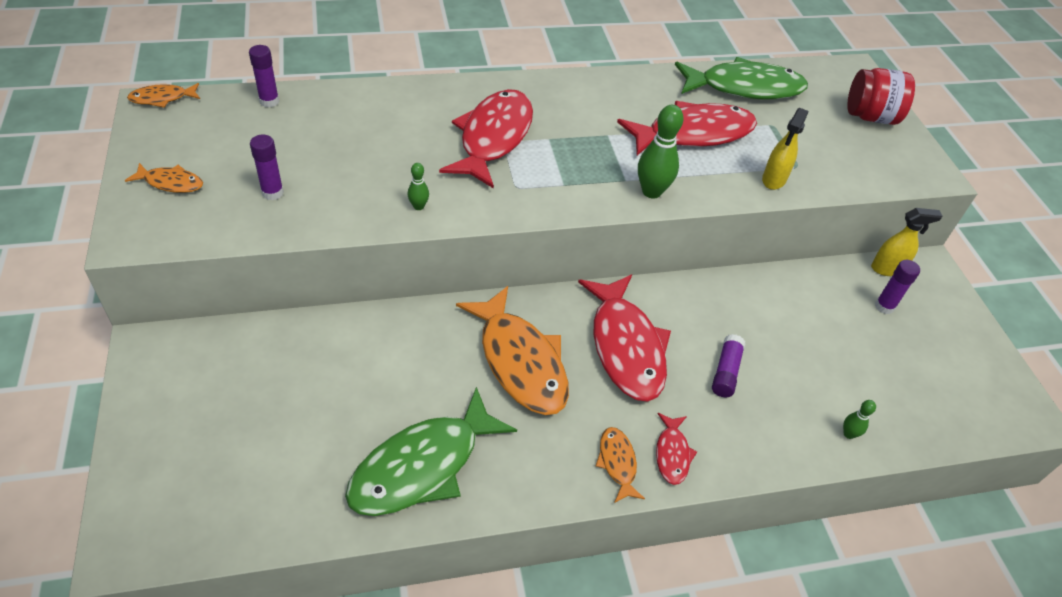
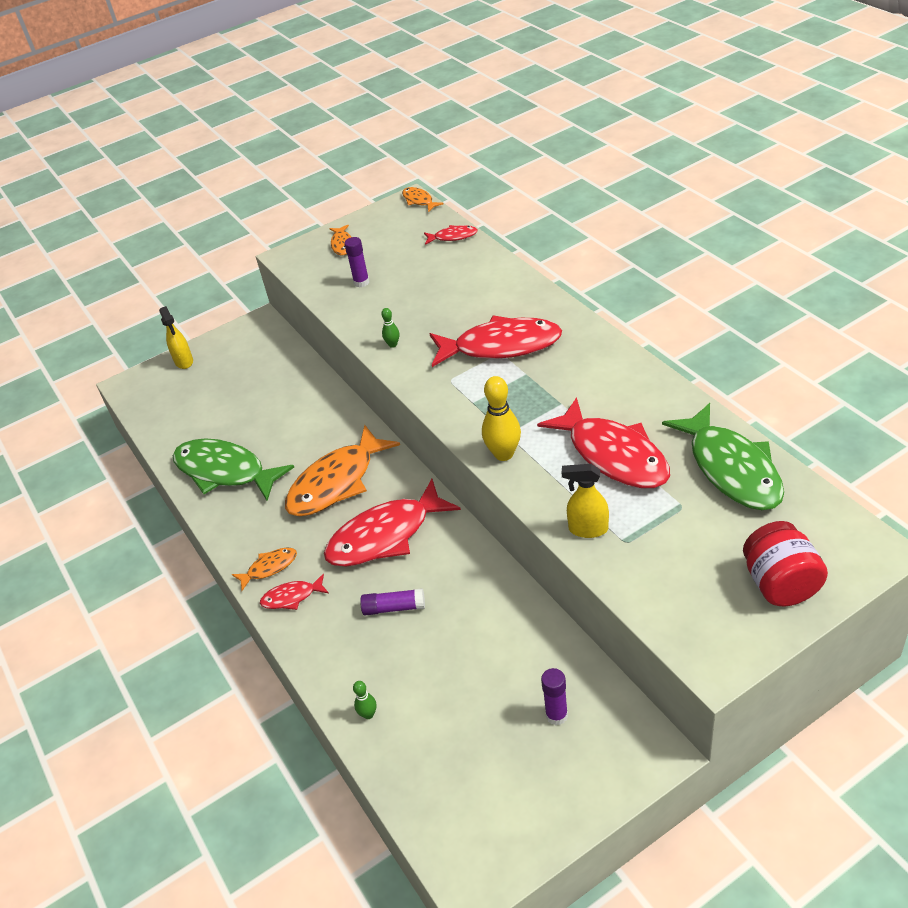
camera: 80 degrees right, 5 degrees down
(269, 101) = (453, 237): purple glue stick -> red fish
(651, 191) = (504, 454): green bowling pin -> yellow bowling pin
(887, 269) = (620, 708): yellow spray bottle -> yellow spray bottle (184, 361)

